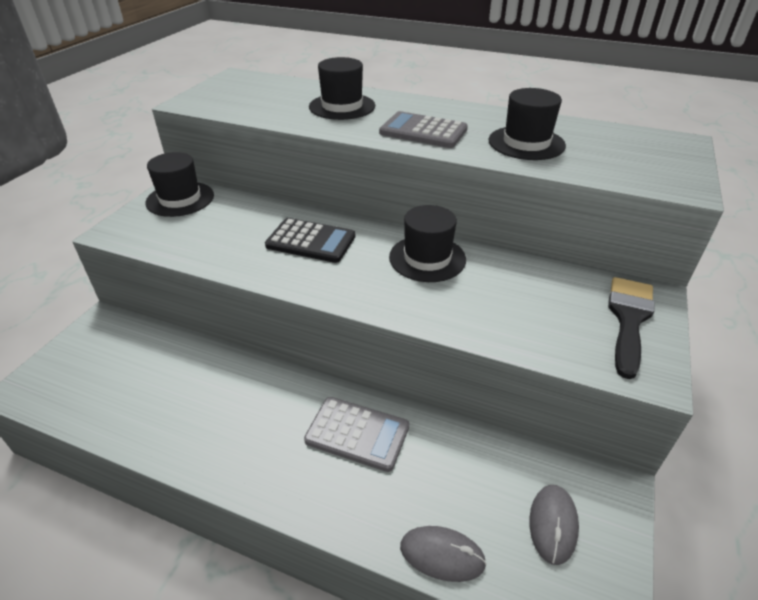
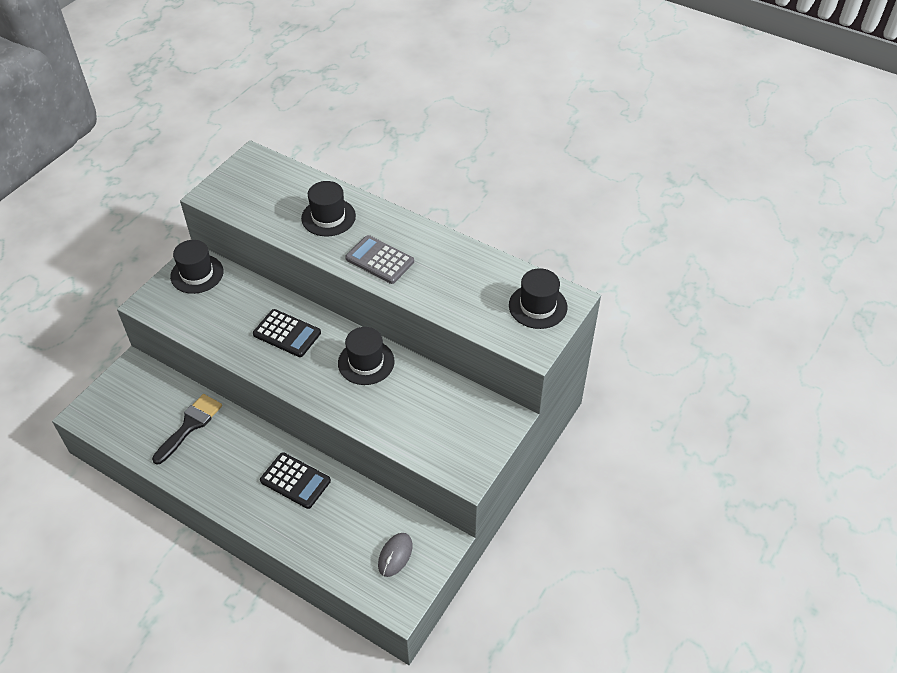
camera: 10 degrees right, 10 degrees up
(357, 434) = (295, 481): grey calculator -> black calculator
(442, 555) = (323, 561): grey mouse -> none
(526, 143) = (450, 285): black hat -> black hat (538, 306)
(628, 319) = (480, 435): black brush -> black brush (190, 425)

